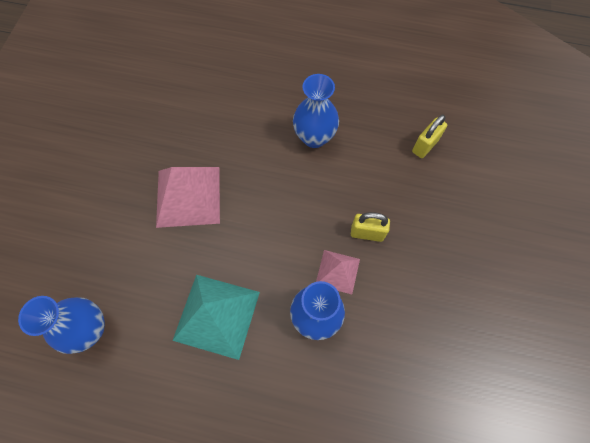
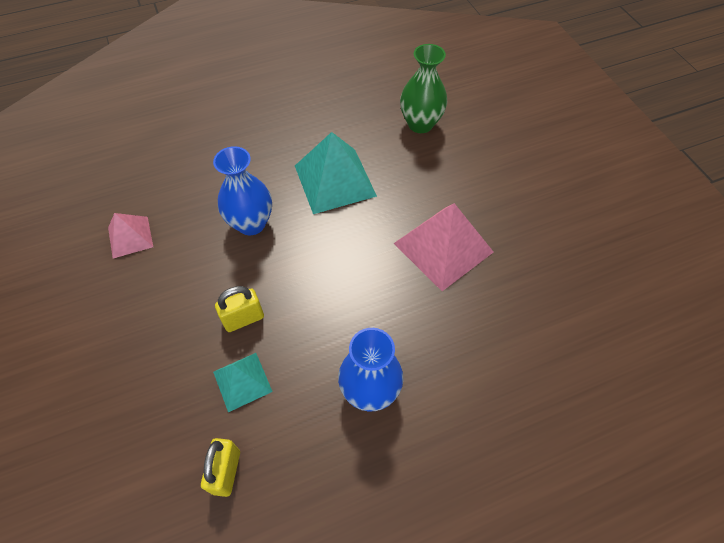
camera: 145 degrees right, 10 degrees down
(90, 329) = (420, 124): blue vase -> green vase
(337, 271) = (253, 268): pink pyramid -> pink pyramid (130, 237)
(390, 190) = (242, 381): none -> turquoise pyramid

